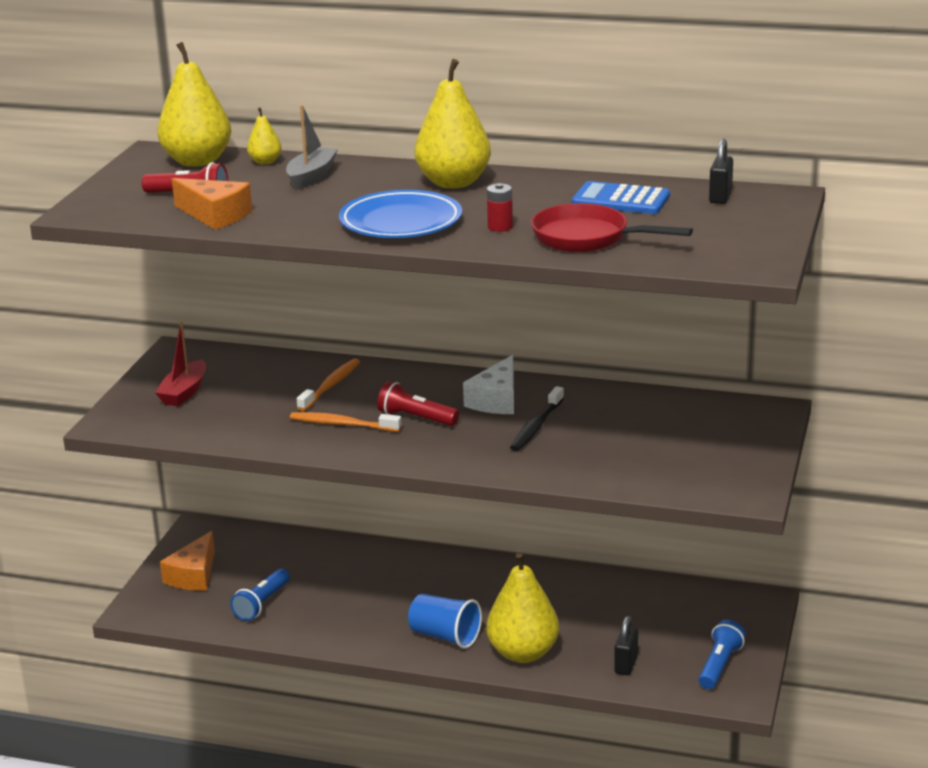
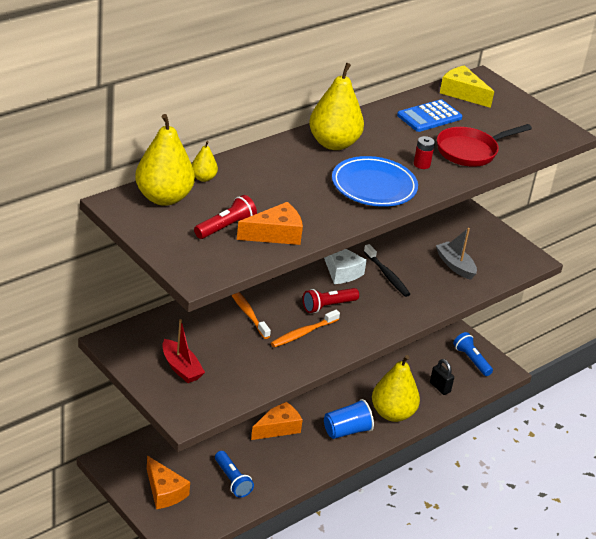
camera: 60 degrees left, 10 degrees up
(311, 176) = (255, 176): grey boat -> grey boat (455, 266)
(386, 592) = (278, 427): none -> orange cheese
(720, 197) = (462, 93): black padlock -> yellow cheese

